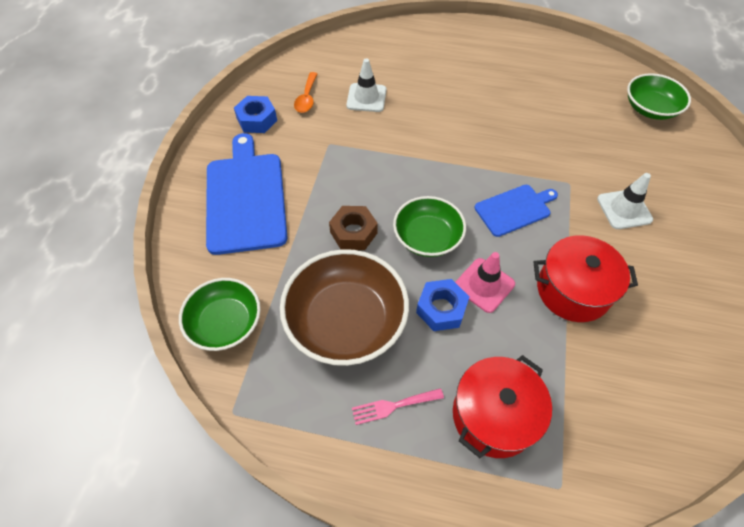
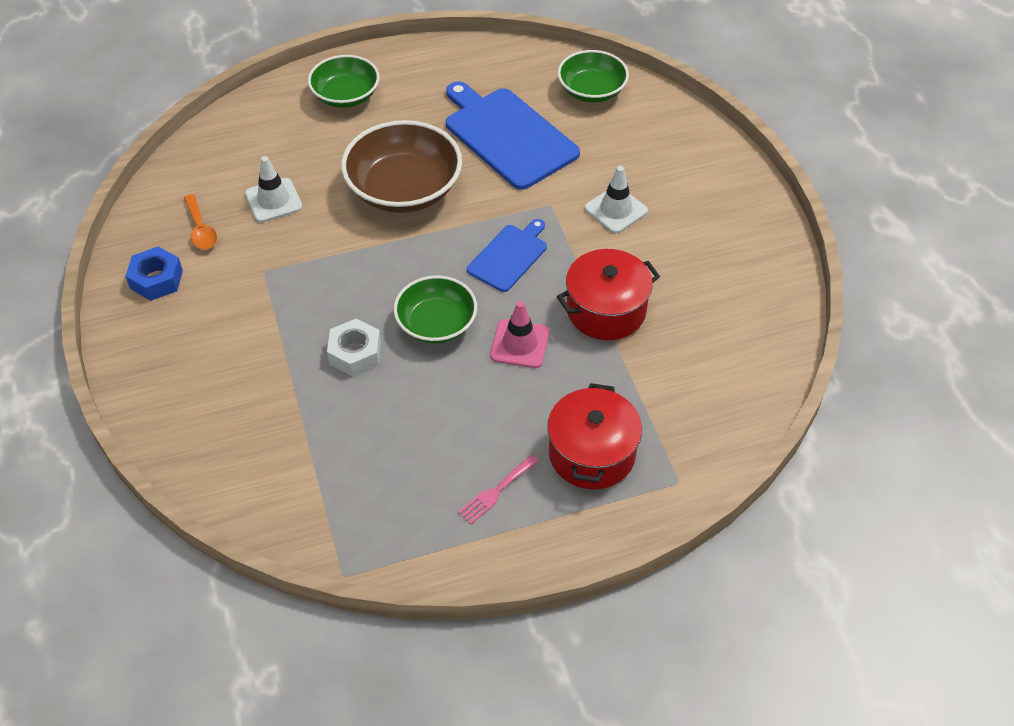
camera: 30 degrees left, 5 degrees down
(225, 323) = (278, 502): green bowl -> green bowl (346, 95)
(245, 198) = (207, 371): blue cutting board -> blue cutting board (507, 136)
(346, 321) = (403, 441): brown bowl -> brown bowl (404, 189)
(353, 232) = (355, 353): brown nut -> white nut
(441, 309) = (491, 385): blue nut -> none

